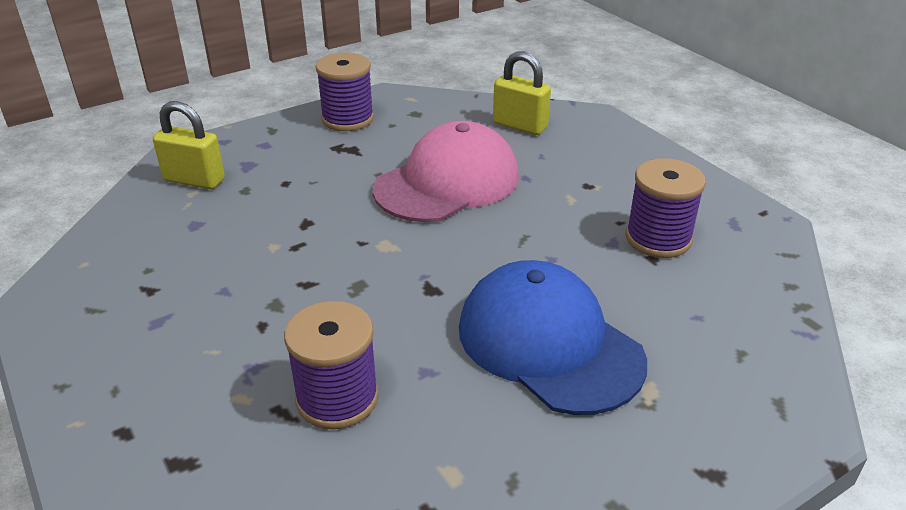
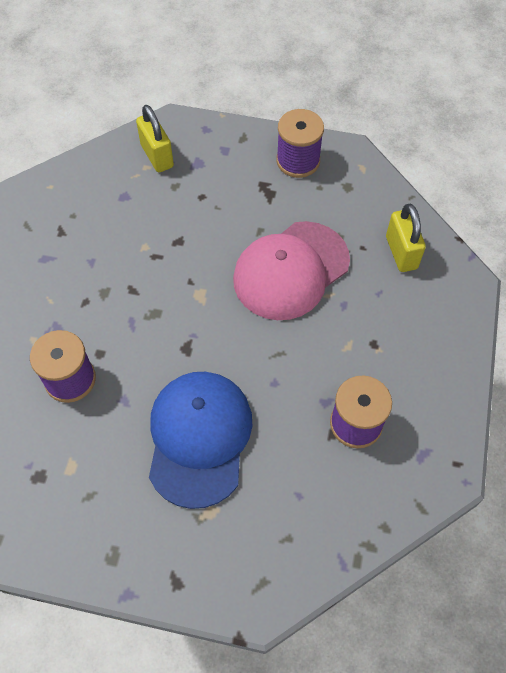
camera: 45 degrees right, 25 degrees up
(447, 182) = (291, 270): pink cap -> pink cap turned 135 degrees clockwise

